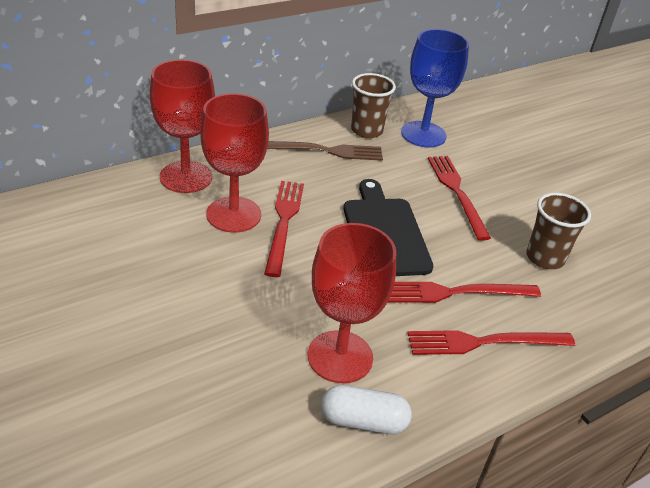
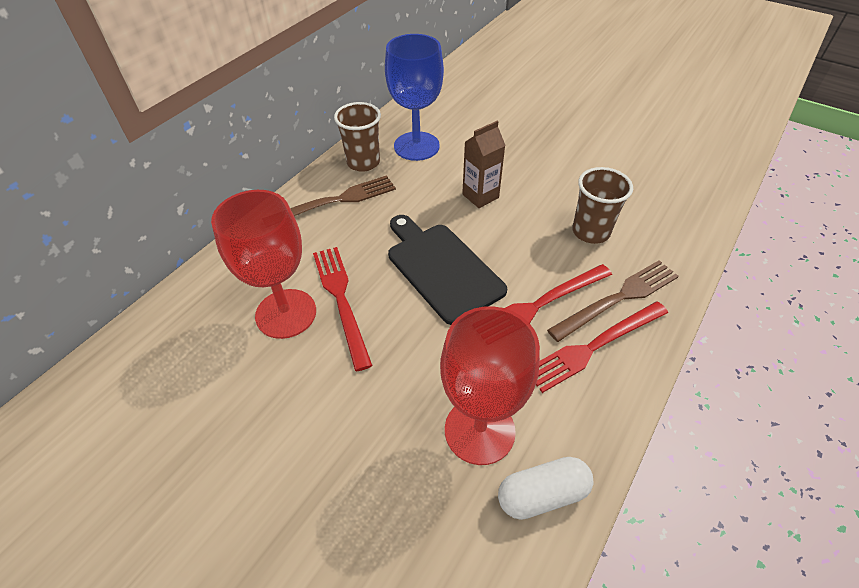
camera: 20 degrees left, 10 degrees up
(186, 177) = (212, 290): red goblet -> none
(457, 193) = (480, 196): red fork -> brown carton
(533, 317) = (618, 299): none -> brown fork

